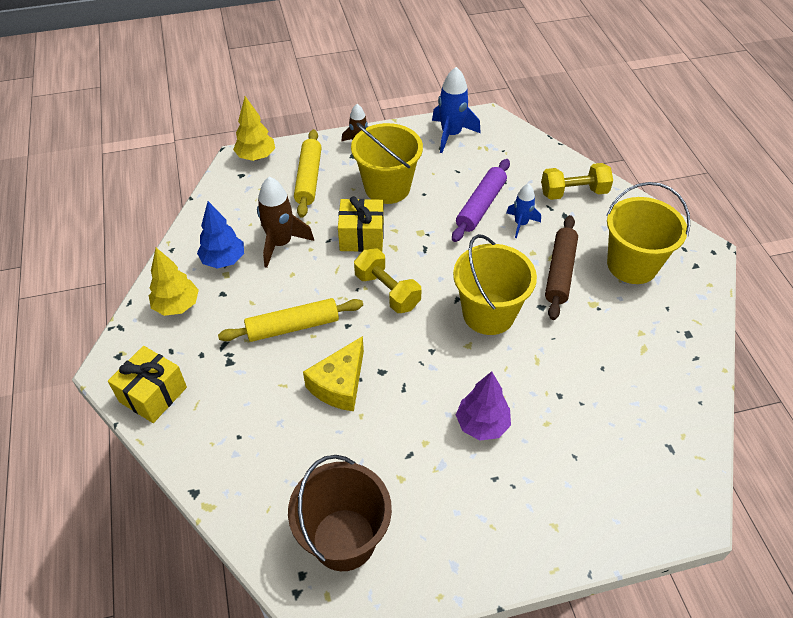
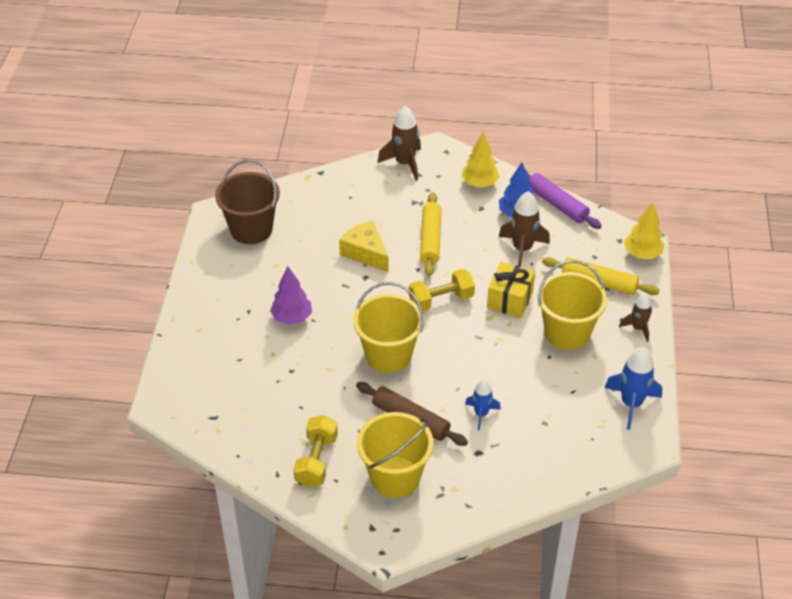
camera: 110 degrees right, 5 degrees down
(153, 394) = (404, 163): yellow gift -> brown rocket
(480, 206) = (517, 392): purple rolling pin -> purple rolling pin (557, 204)
(573, 193) = (507, 472): yellow dumbbell -> yellow dumbbell (316, 460)

